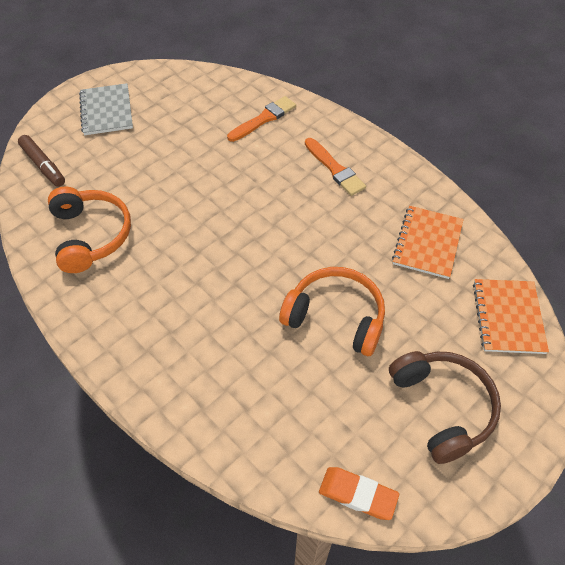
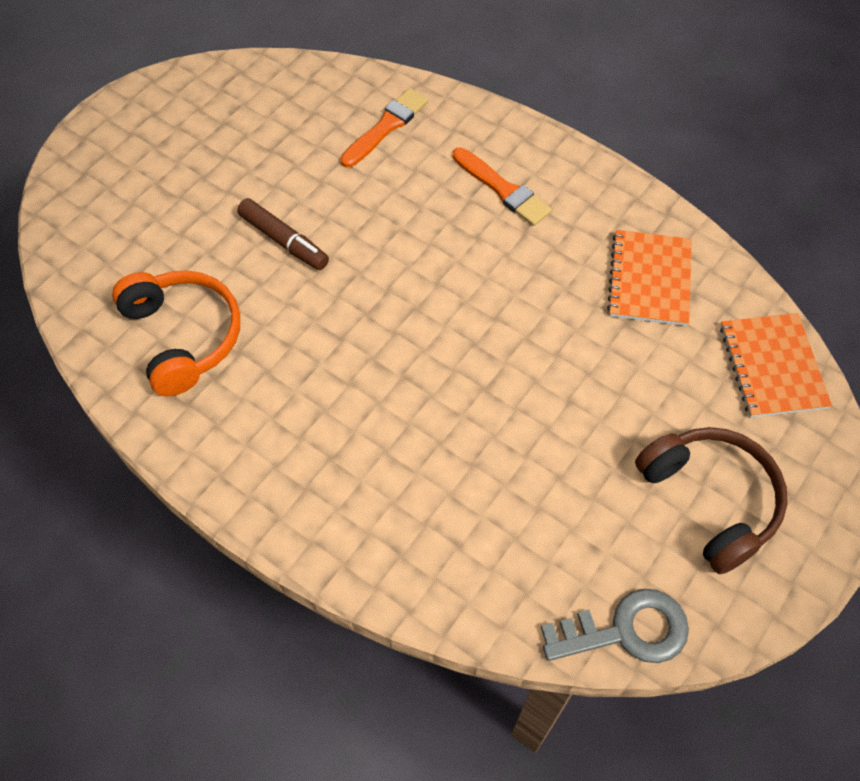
camera: 10 degrees left, 5 degrees up
(43, 166) = (84, 242): brown marker -> brown marker (284, 241)
(107, 111) = (154, 144): grey notebook -> none
(336, 317) = (549, 401): orange headphones -> none
(358, 494) = (626, 630): orange eraser -> grey key

